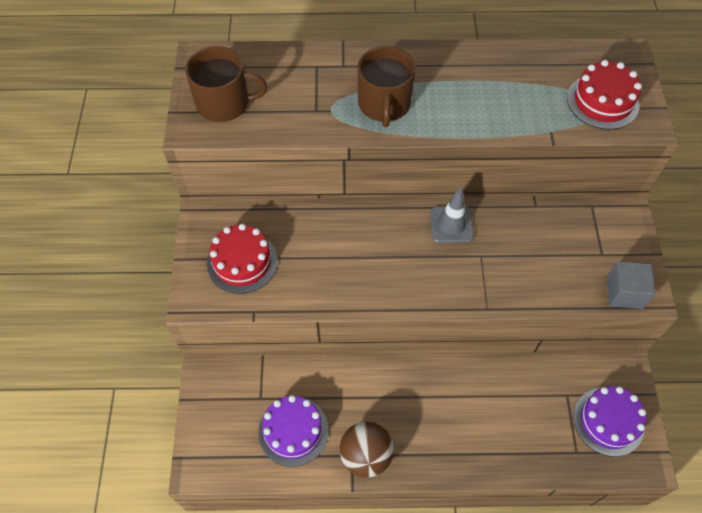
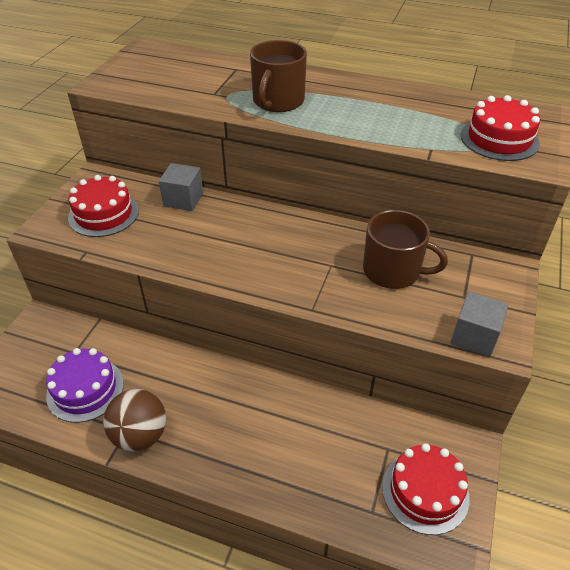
camera: 20 degrees right, 15 degrees down
(224, 103) = (140, 75): brown mug -> brown mug (393, 271)
(309, 220) = (183, 199): none -> grey cube
(451, 225) = (315, 234): grey traffic cone -> none
(608, 421) = (425, 491): purple cake -> red cake

